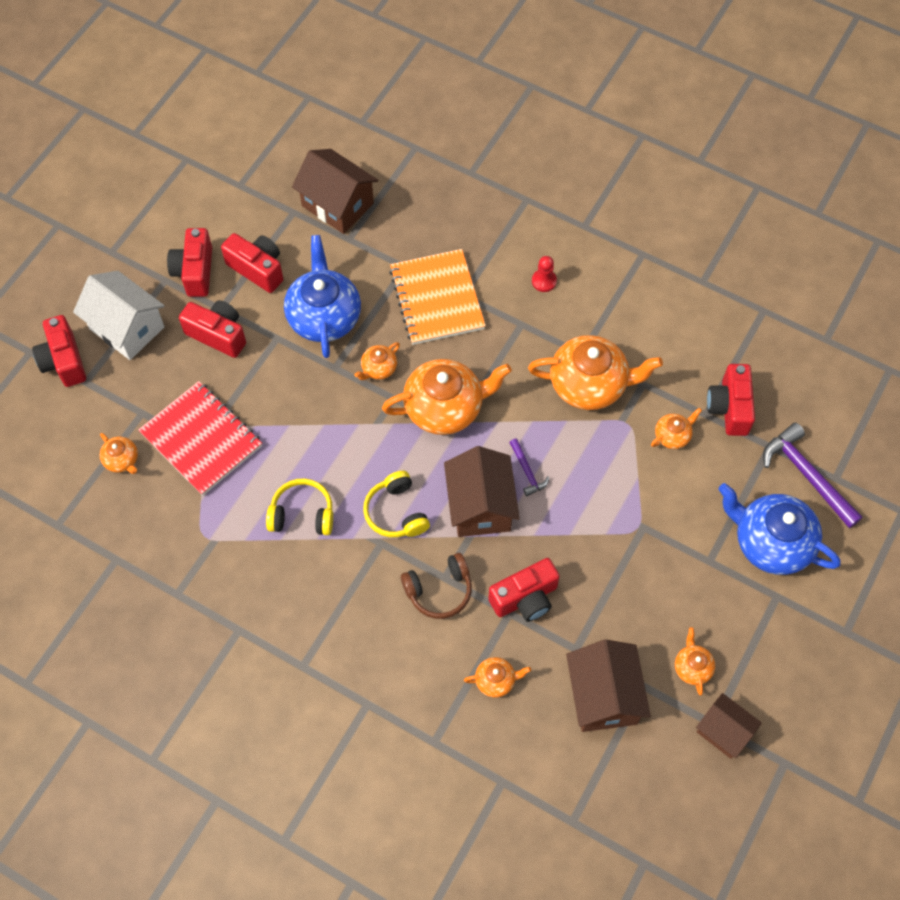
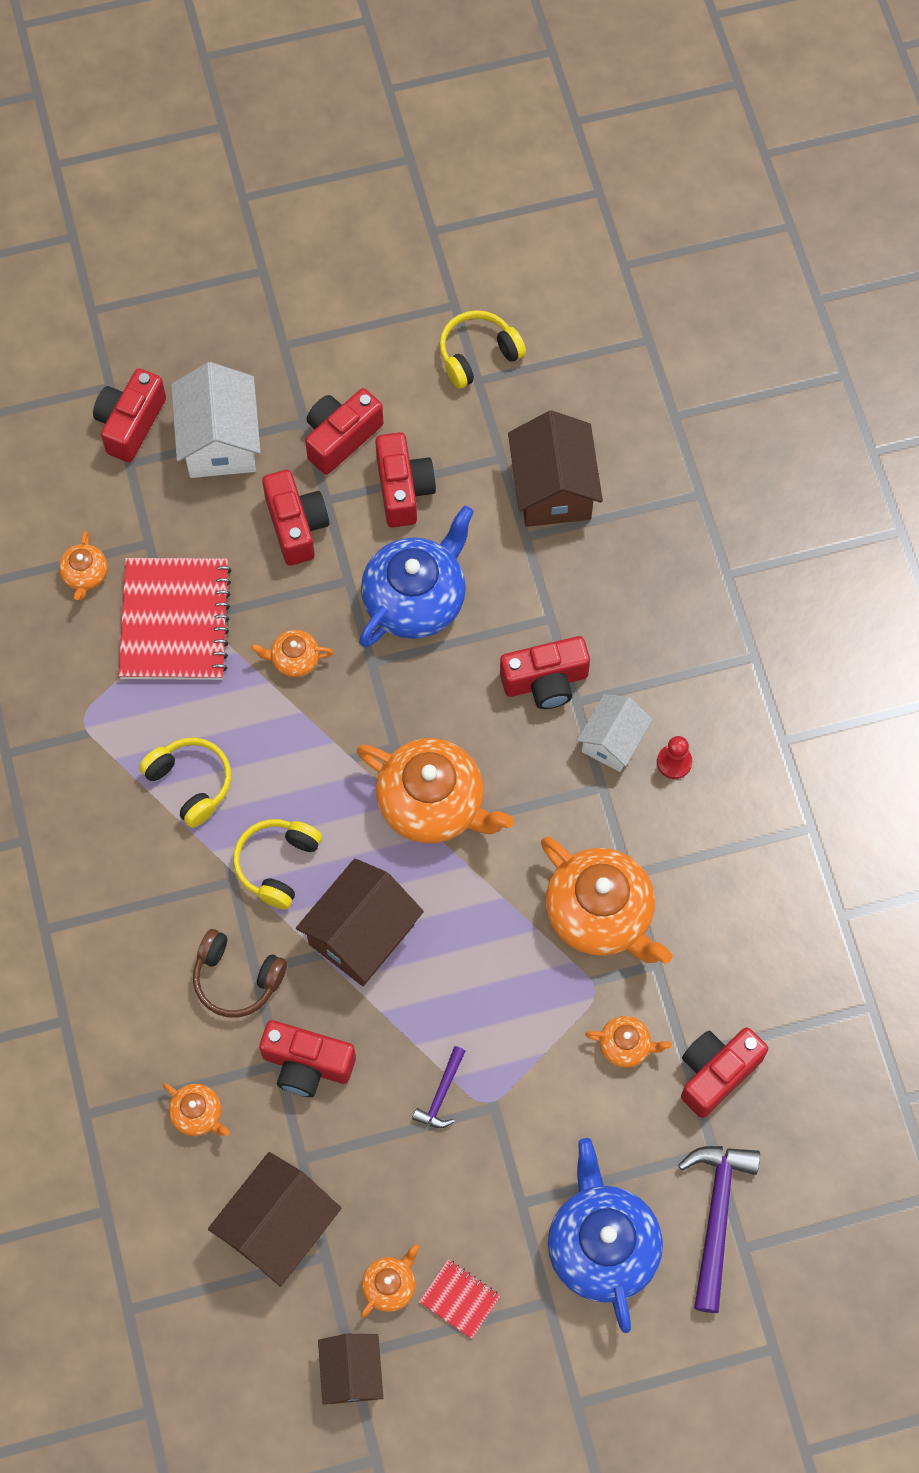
camera: 45 degrees right, 5 degrees up
(226, 173) = (478, 354): none -> yellow headphones
(378, 368) = (411, 702): orange teapot -> orange teapot (294, 659)
(437, 299) = (545, 681): orange notebook -> red camera
(502, 297) = (612, 741): none -> white house
(527, 471) = (443, 943): purple hammer -> purple hammer (441, 1094)
(734, 638) = (459, 1299): none -> red notebook

